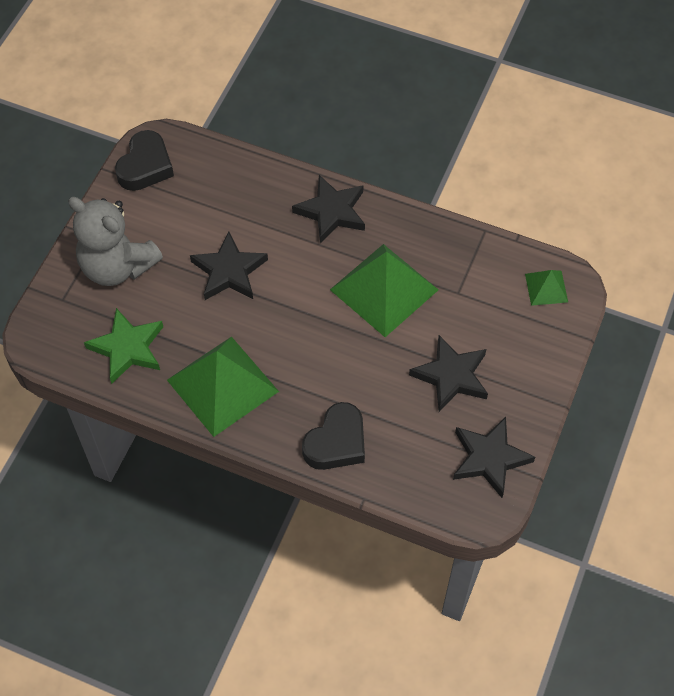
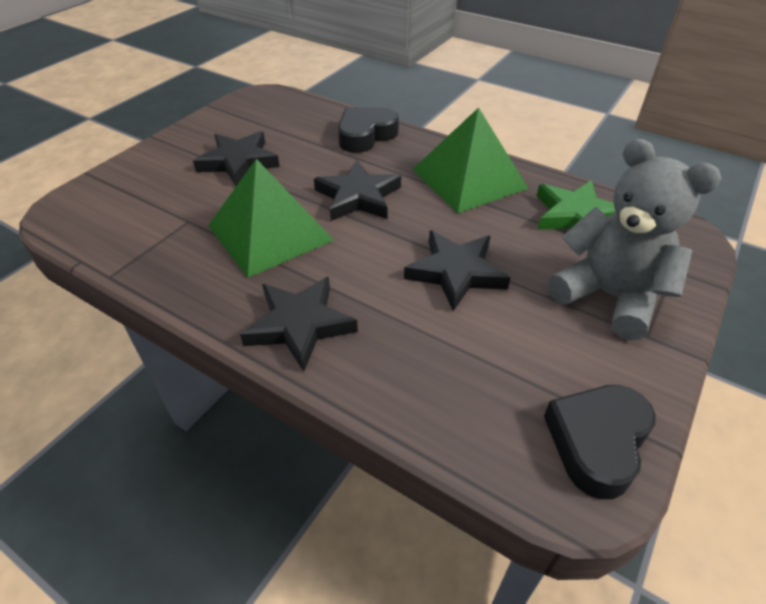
camera: 170 degrees left, 15 degrees down
(489, 458) = (239, 116): black star -> black star (358, 197)
(546, 288) = (88, 213): green pyramid -> none

